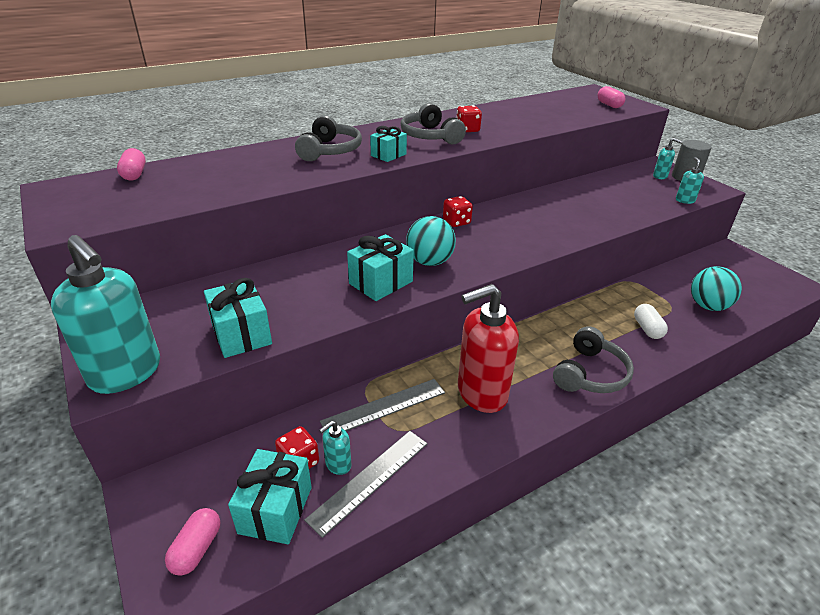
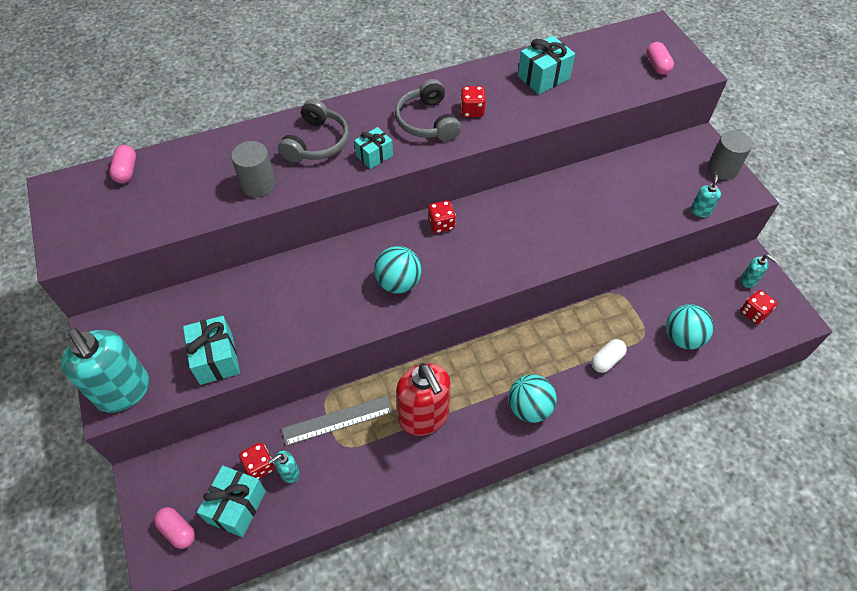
camera: 10 degrees right, 20 degrees up
(197, 549) = (178, 530): pink capsule -> pink capsule turned 75 degrees counterclockwise
(277, 175) = (258, 184): none -> grey cylinder
(370, 480) = (311, 491): grey ruler -> none
(381, 282) = (346, 307): turquoise gift -> turquoise gift (543, 77)
(481, 393) = (424, 417): red soap dispenser -> red soap dispenser turned 105 degrees counterclockwise
(590, 374) = (529, 408): grey headphones -> turquoise ball
(647, 329) = (606, 360): white capsule -> white capsule turned 45 degrees clockwise
(660, 176) = (693, 164): turquoise soap dispenser -> turquoise soap dispenser (748, 280)
(759, 284) = (753, 313): none -> red dice

